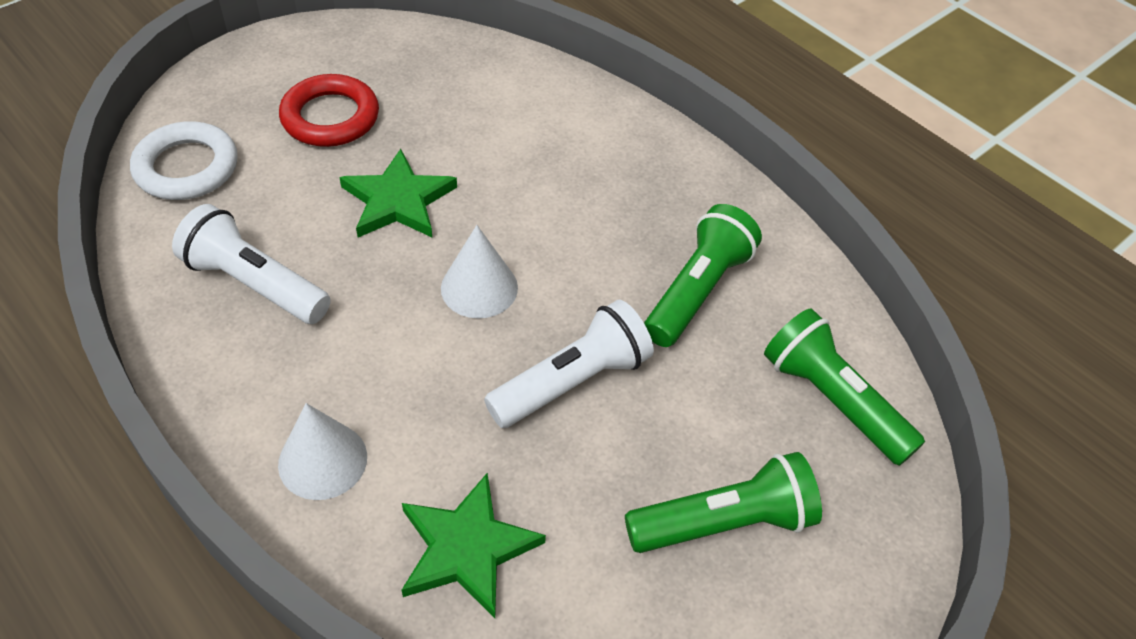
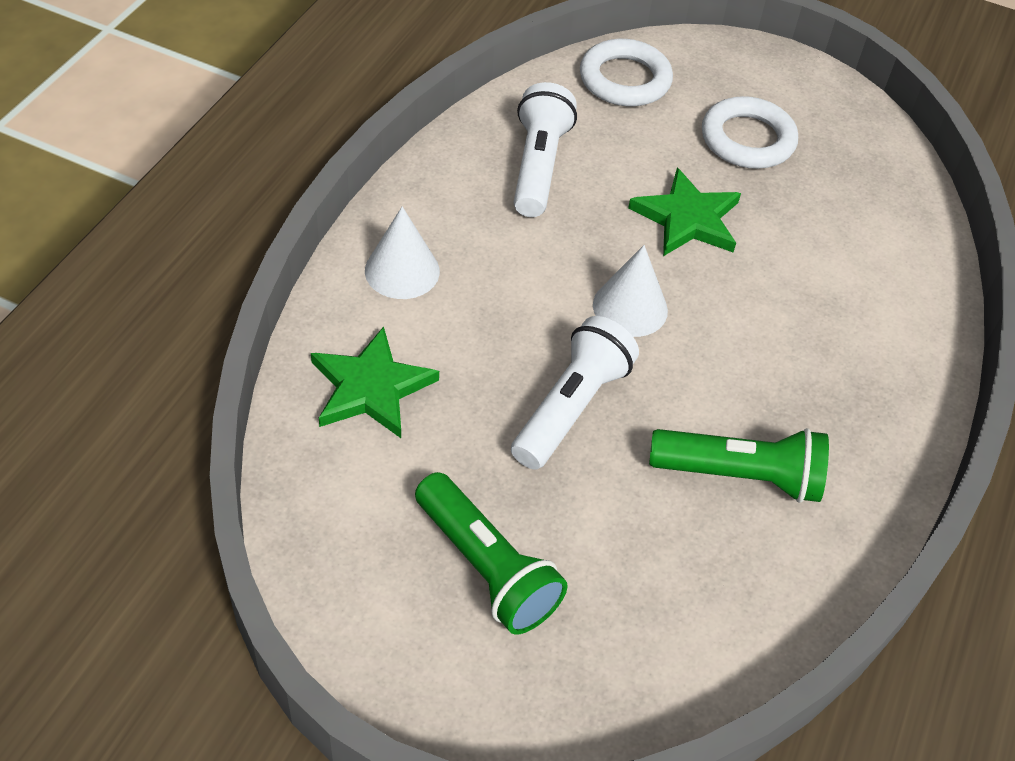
camera: 65 degrees right, 0 degrees up
(330, 117) = (747, 139): red ring -> white ring
(572, 381) = (571, 407): white flashlight -> white flashlight turned 90 degrees counterclockwise
(832, 400) = (677, 630): green flashlight -> none

